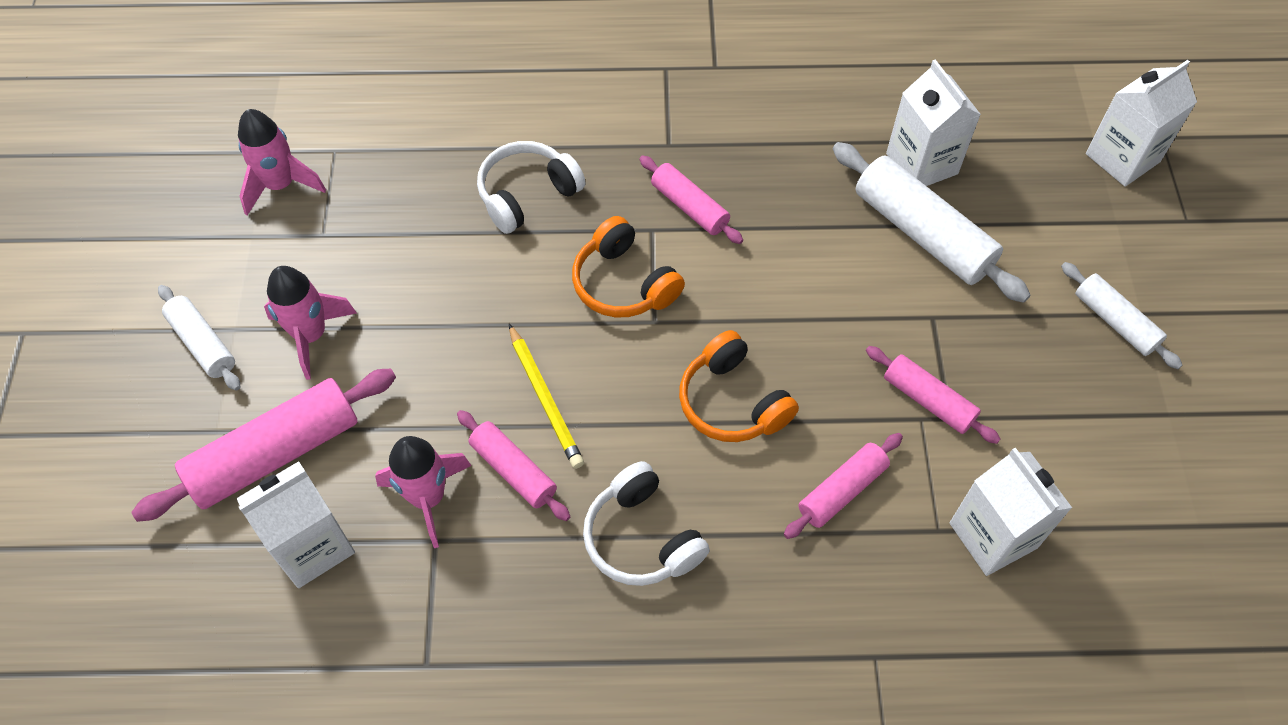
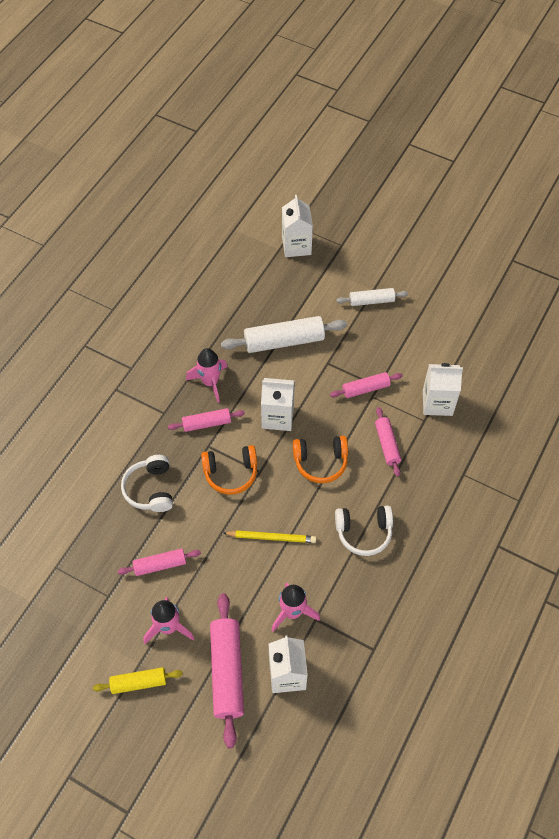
camera: 60 degrees left, 0 degrees up
(203, 343) = (139, 682): white rolling pin -> yellow rolling pin
(281, 185) = (61, 604): pink rocket -> pink rocket (210, 382)
(514, 470) = (300, 568): pink rolling pin -> pink rolling pin (160, 565)
(921, 164) = (247, 319): white carton -> white carton (277, 417)

